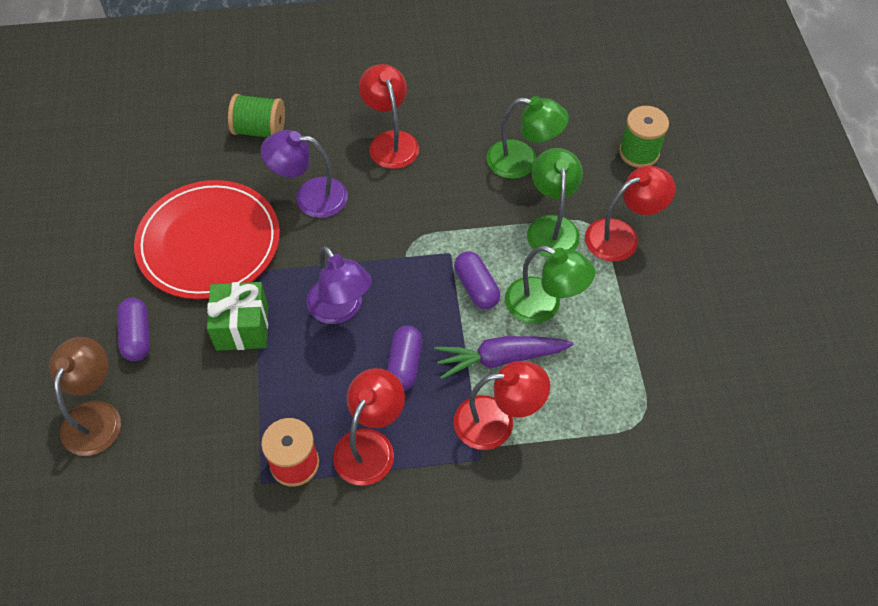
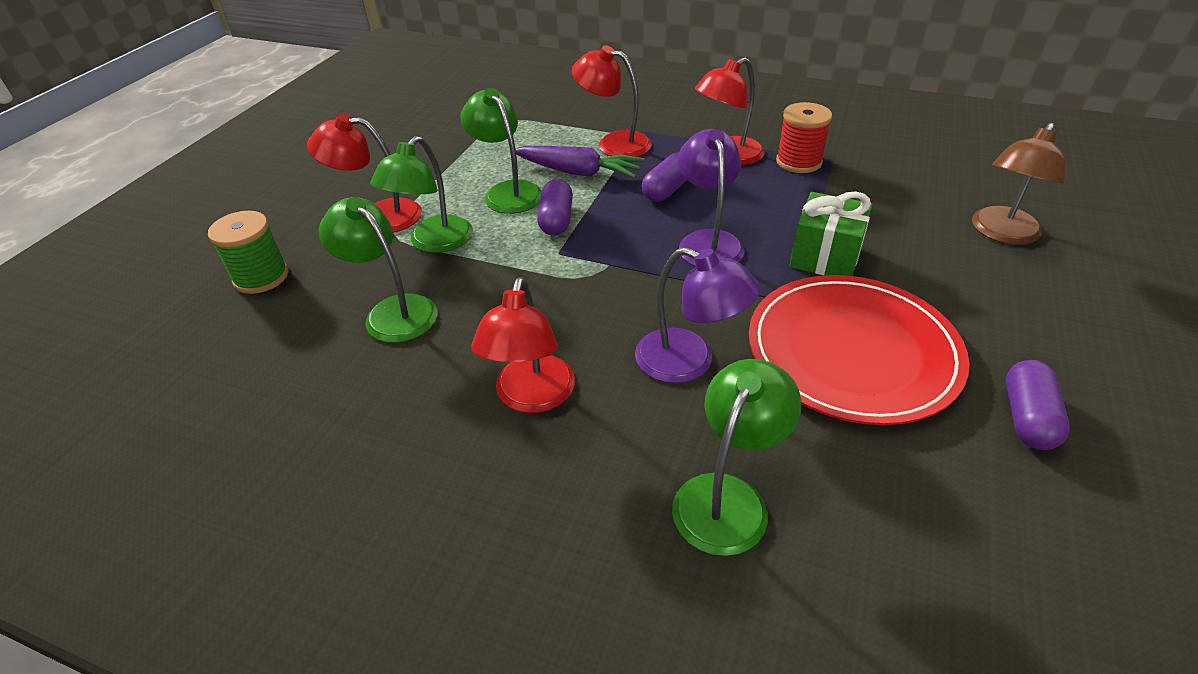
camera: 150 degrees left, 15 degrees down
(137, 336) = (957, 283): purple capsule -> purple capsule (1027, 417)
(260, 130) = (728, 497): green spool -> green lamp

